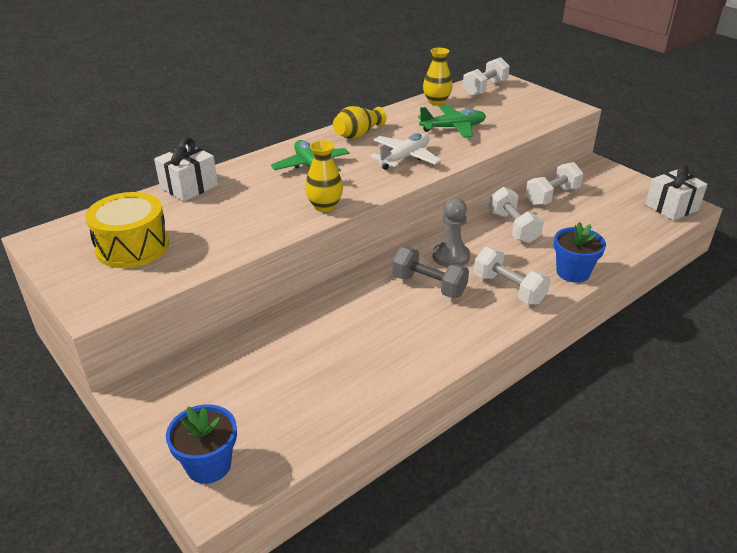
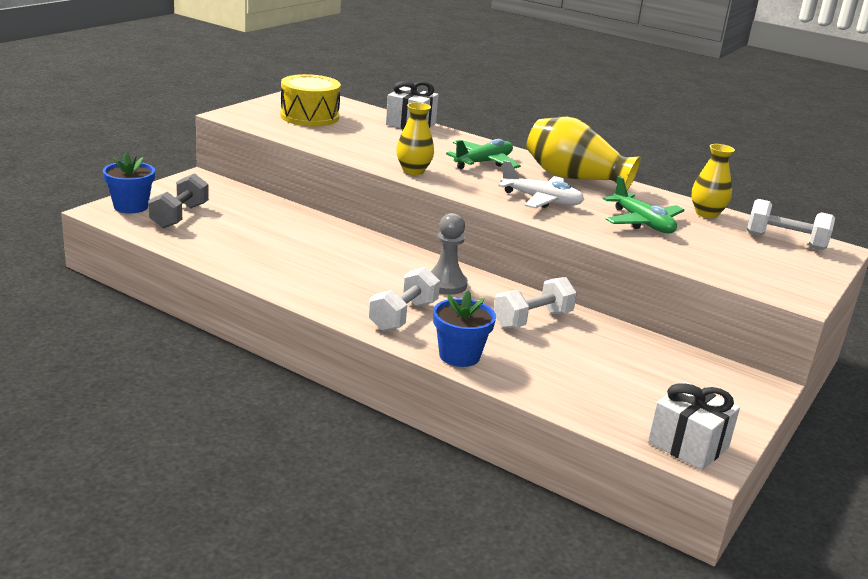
camera: 70 degrees right, 10 degrees down
(358, 134) = (574, 178): yellow vase -> yellow vase, size x1.63
(428, 285) = (386, 274): grey dumbbell -> grey dumbbell (179, 216)
(552, 196) = (632, 347): white dumbbell -> none

